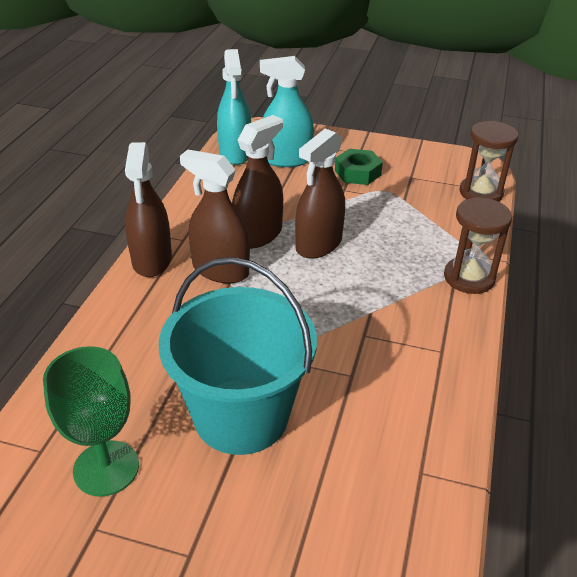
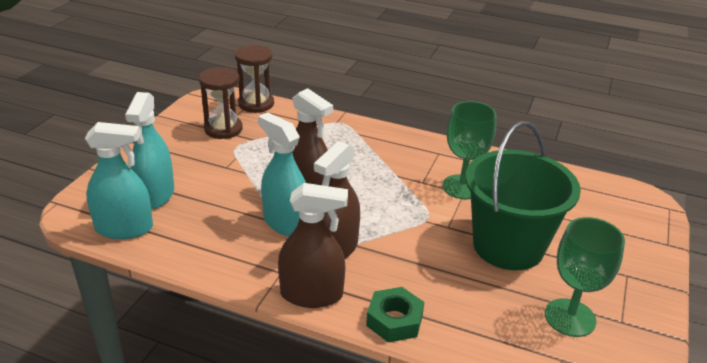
camera: 85 degrees left, 5 degrees down
(241, 415) = (508, 246): turquoise bucket -> green bucket
(258, 235) = (285, 223): brown spray bottle -> turquoise spray bottle
(357, 173) = (200, 156): green nut -> green nut (394, 320)
(364, 374) = (462, 187): none -> green goblet
(469, 278) = (363, 129): brown hourglass -> brown hourglass (223, 129)

